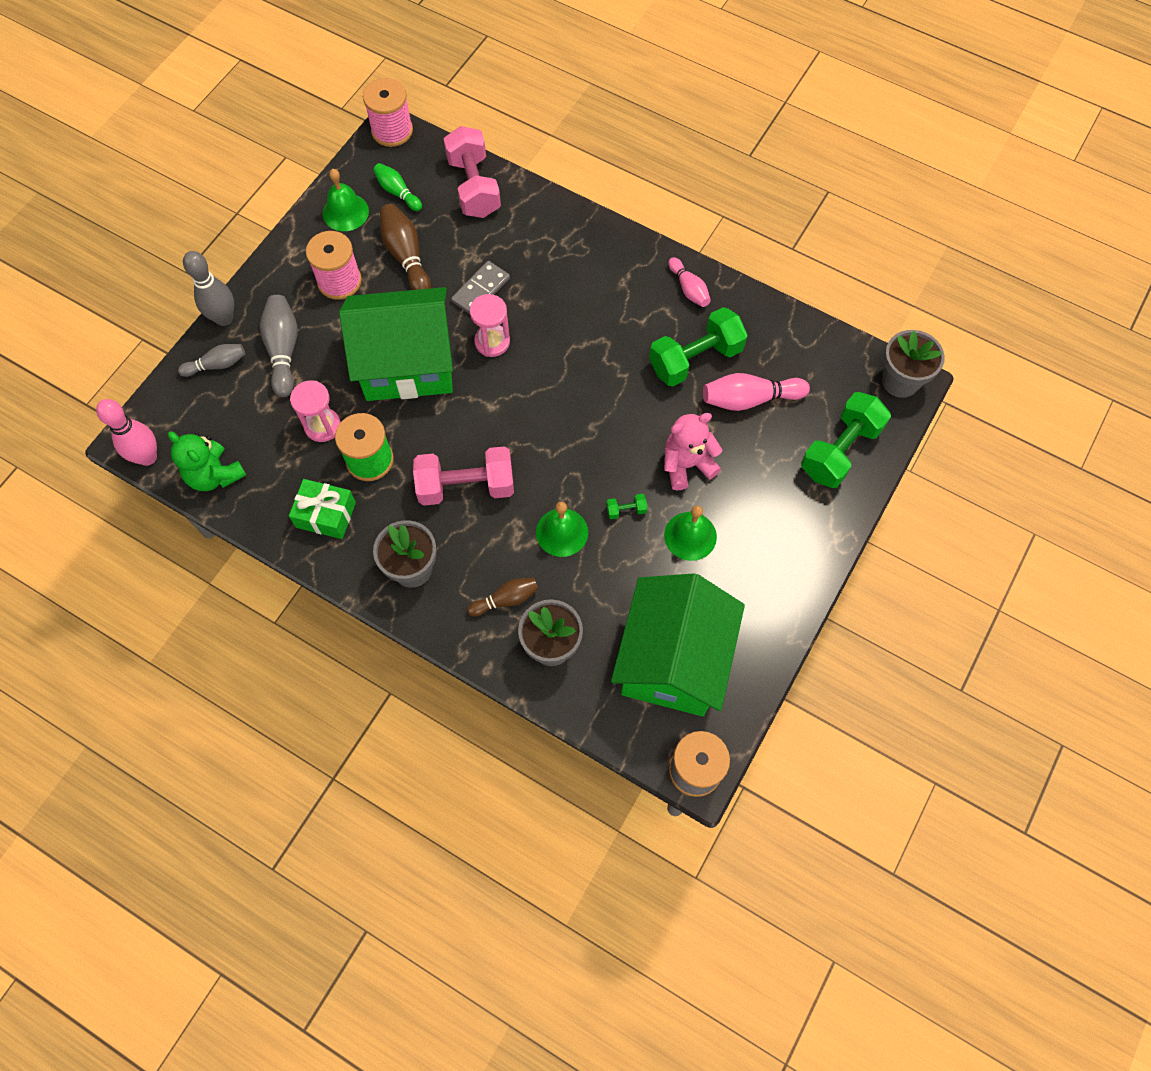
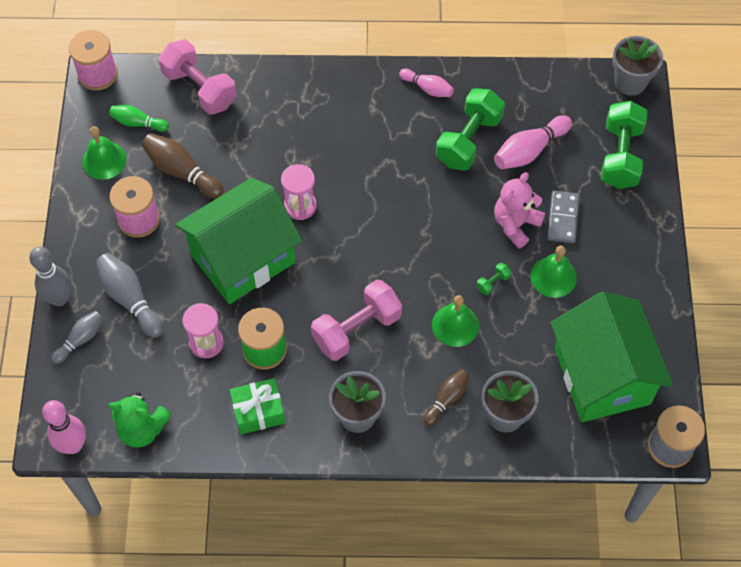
camera: 30 degrees left, 5 degrees down
(481, 290) = (263, 169): grey domino -> grey domino (563, 218)

